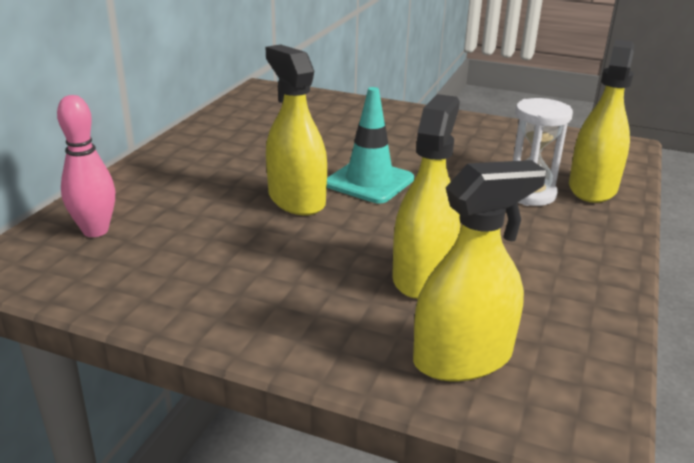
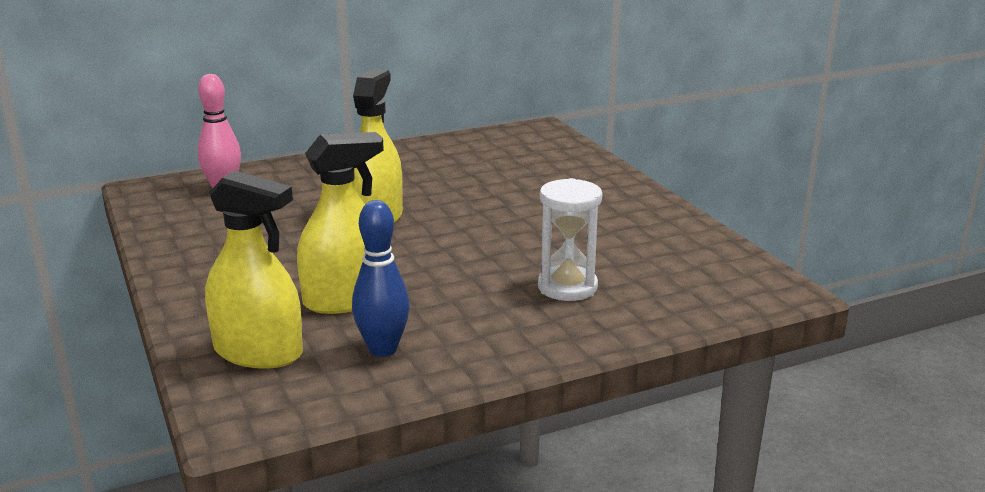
camera: 45 degrees right, 5 degrees down
(369, 181) = (457, 226): turquoise traffic cone -> none
(534, 299) = (383, 349): none -> blue bowling pin
(592, 188) = (641, 307): yellow spray bottle -> none

